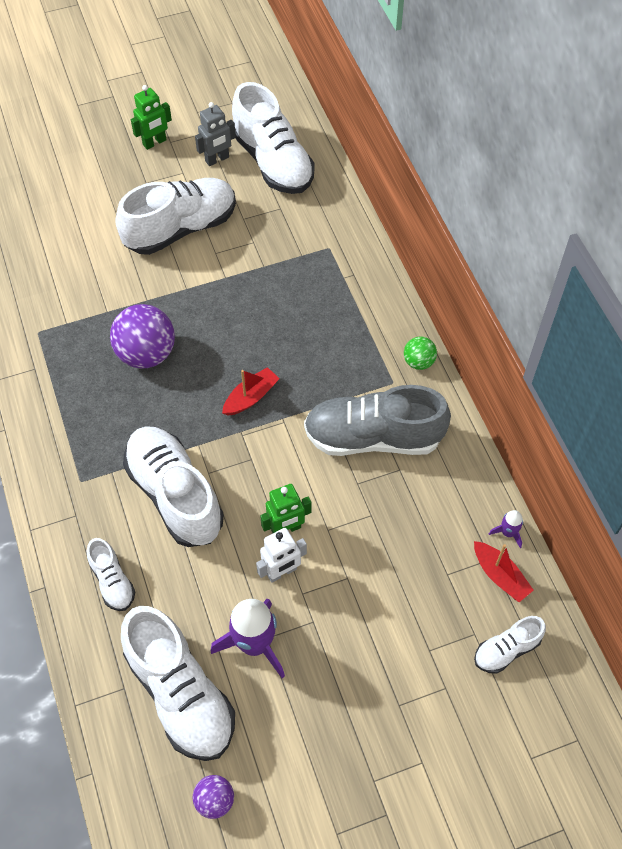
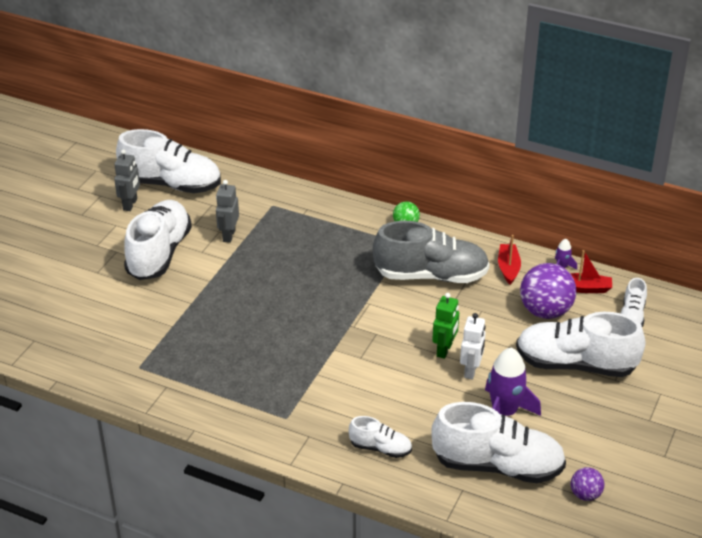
camera: 45 degrees left, 20 degrees down
(146, 354) = (233, 329): purple ball -> purple ball (545, 311)
(154, 142) = (71, 221): green robot -> none
(175, 495) = (356, 381): white shoe -> white shoe (575, 364)
(251, 397) = (332, 305): red boat -> red boat (508, 268)
(255, 252) = (228, 235): none -> grey robot
(373, 437) = (431, 275): grey shoe -> grey shoe turned 135 degrees counterclockwise

